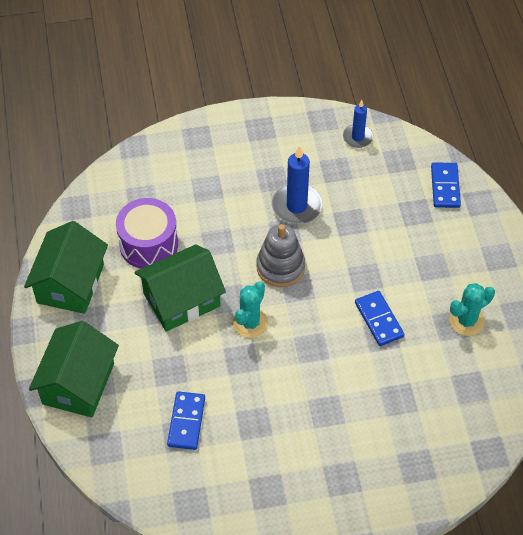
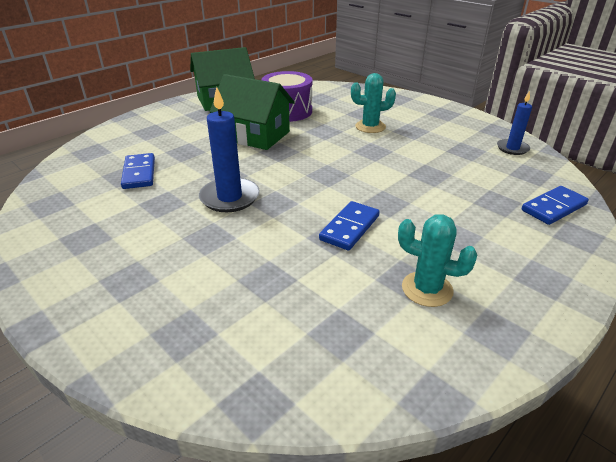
camera: 55 degrees right, 20 degrees down
(78, 383) = (143, 126): green house -> none
(186, 422) = (139, 173): blue domino -> blue domino turned 75 degrees counterclockwise
(250, 323) = (266, 167): turquoise cactus -> turquoise cactus (370, 127)
(280, 267) = (337, 160): grey stacking toy -> none
(296, 206) = (404, 147): blue candle -> blue candle (229, 197)

